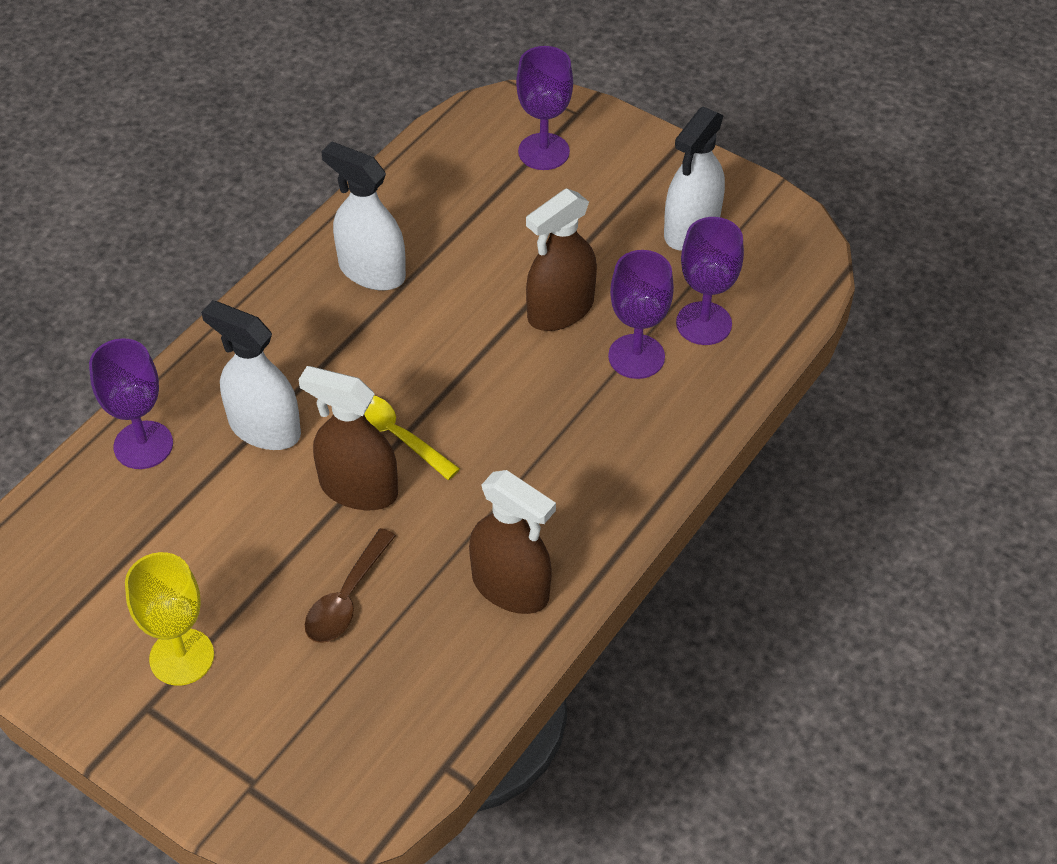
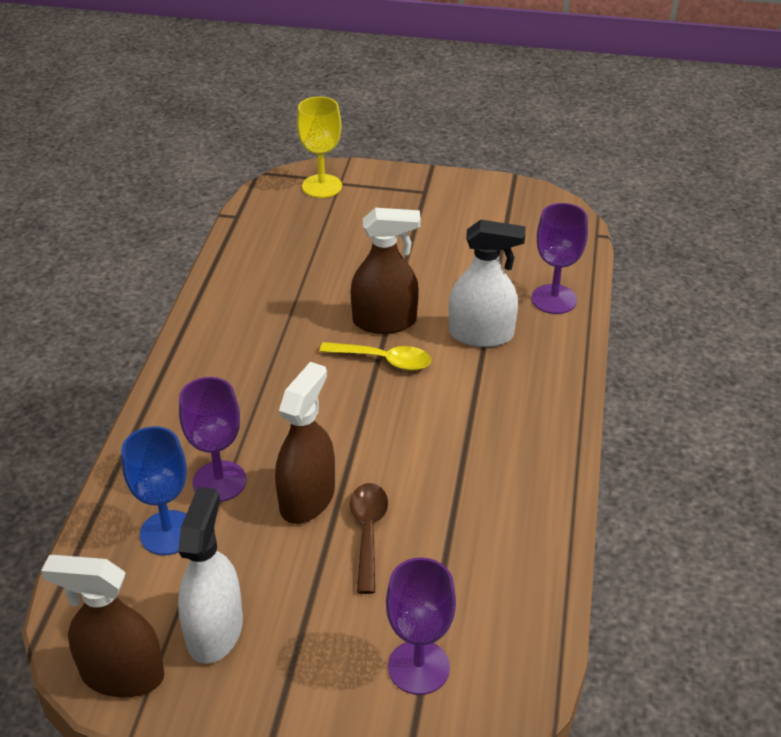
camera: 155 degrees right, 10 degrees down
(181, 657) = (425, 214): yellow goblet -> yellow goblet (322, 186)
(346, 598) = (348, 266): brown spoon -> brown spoon (368, 532)
(371, 271) = (496, 474): white spray bottle -> none
(510, 587) = (243, 302): brown spray bottle -> brown spray bottle (122, 675)
(703, 323) = (168, 533): purple goblet -> blue goblet

